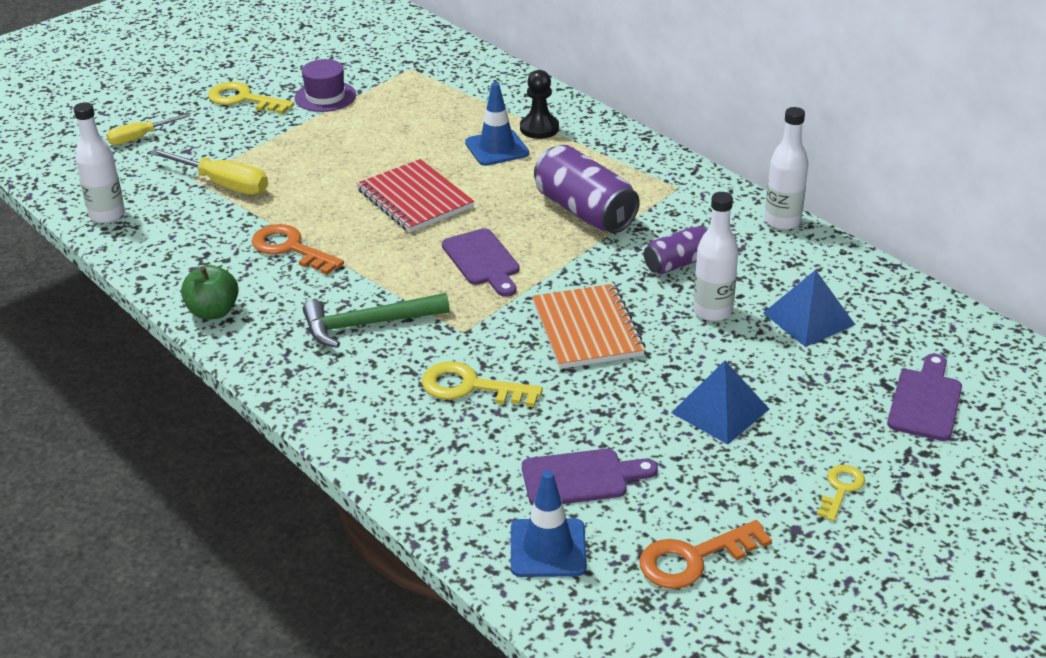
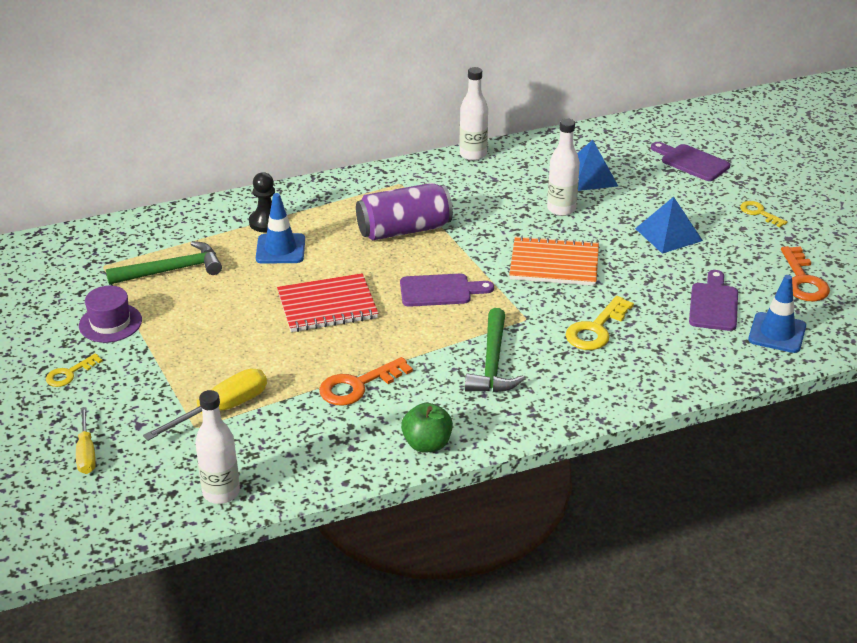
camera: 70 degrees left, 0 degrees up
(243, 99) = (69, 374): yellow key -> yellow key, size x0.61
(423, 102) = (171, 270): none -> green hammer
(678, 263) = (497, 208): purple can -> none

